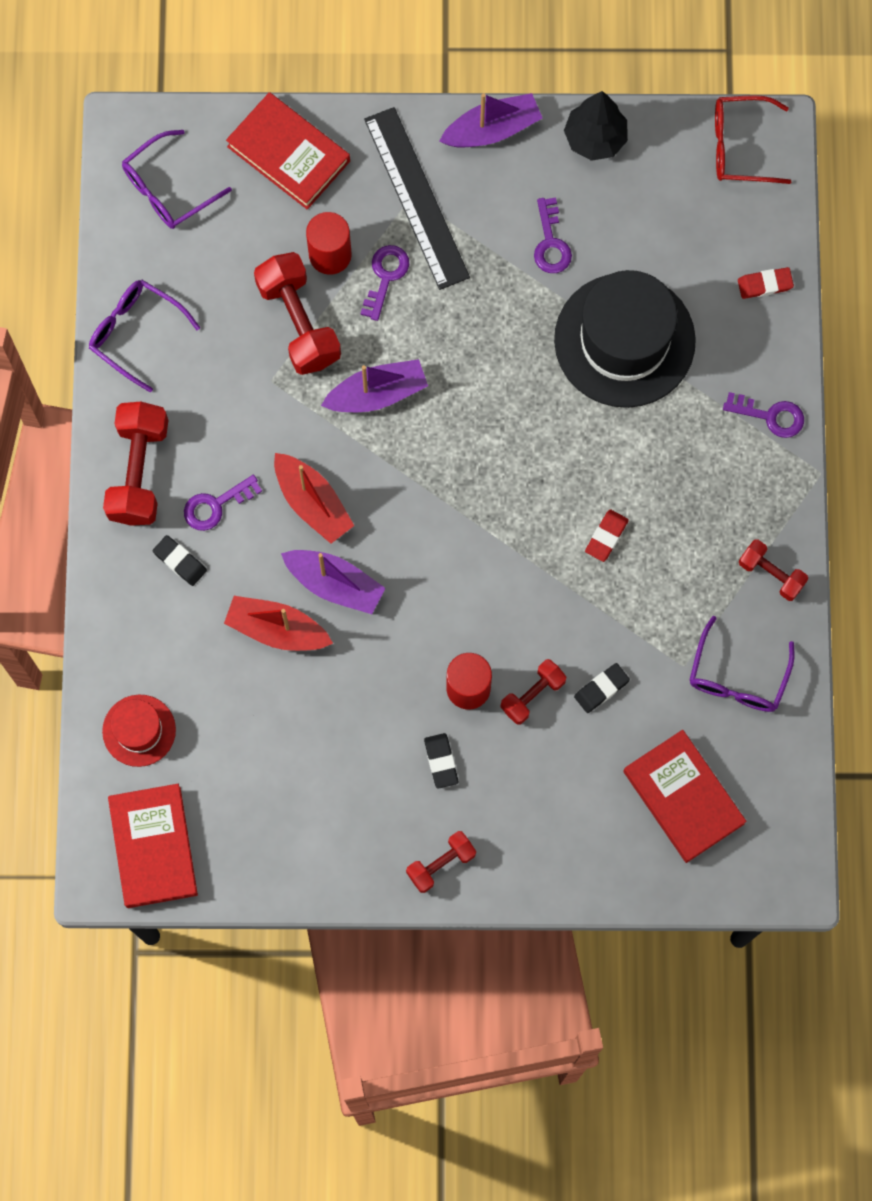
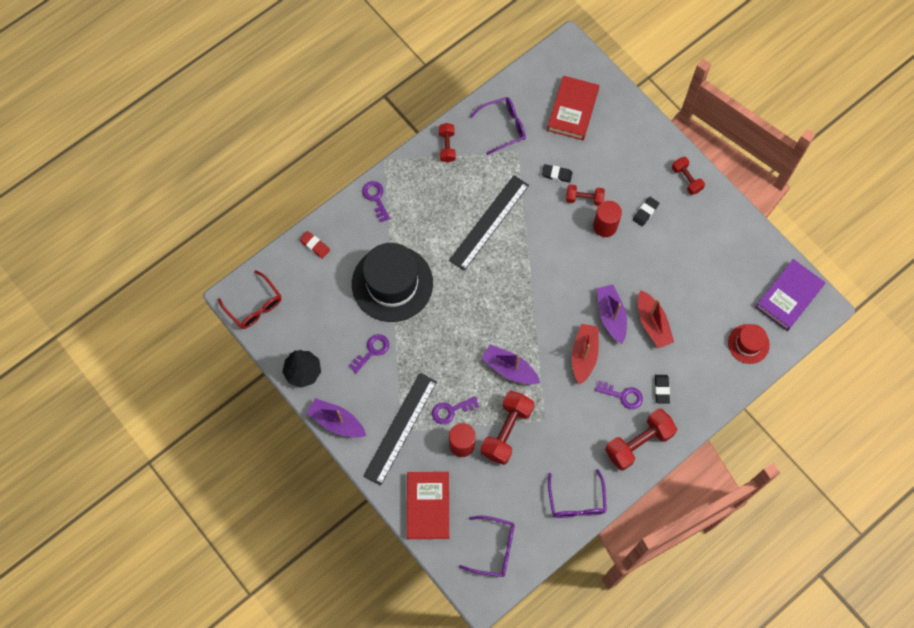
camera: 130 degrees left, 5 degrees down
(153, 847) = (789, 296): red book -> purple book
(441, 864) = (686, 179): red dumbbell -> red dumbbell turned 45 degrees clockwise
(606, 536) = (489, 222): red eraser -> black ruler

